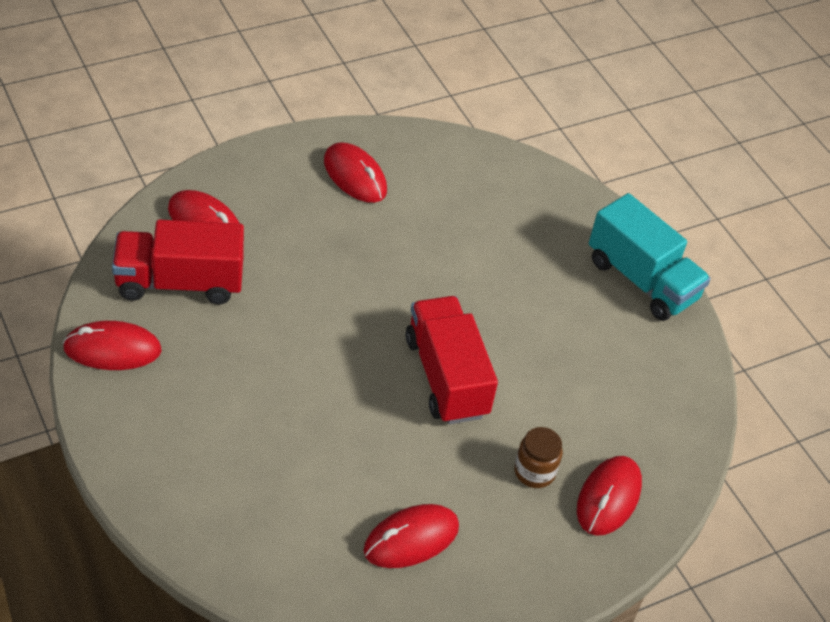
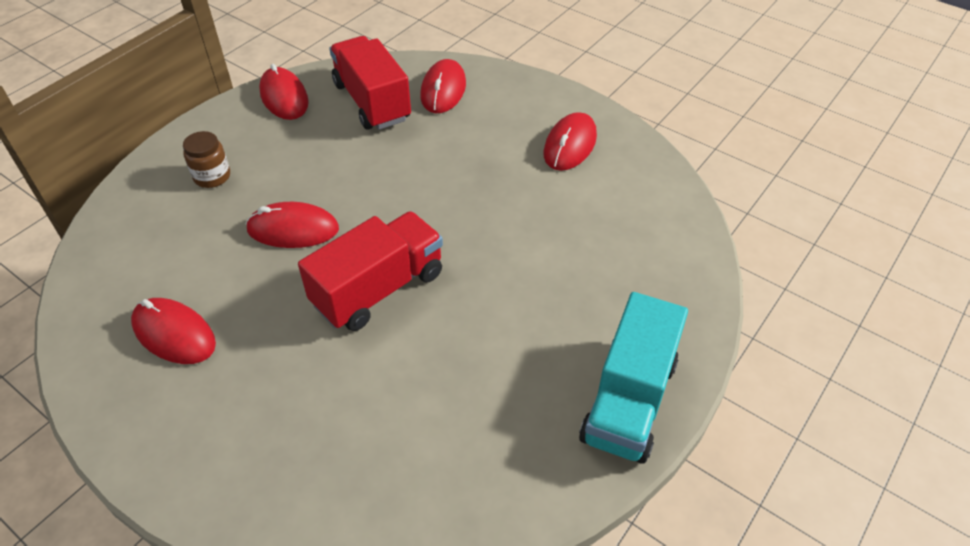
camera: 70 degrees right, 0 degrees up
(534, 471) = (299, 399): brown jar -> brown jar (212, 176)
(608, 498) = (296, 478): red mouse -> red mouse (293, 229)

